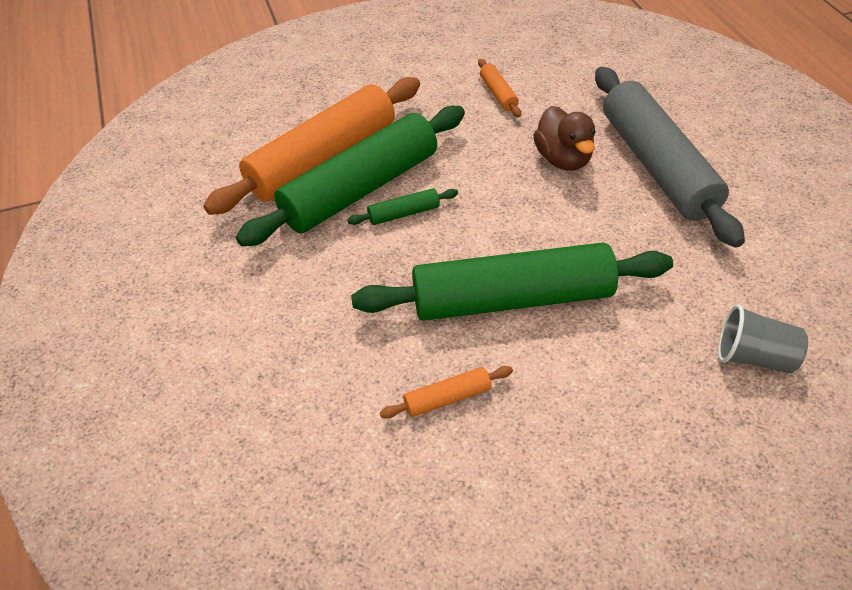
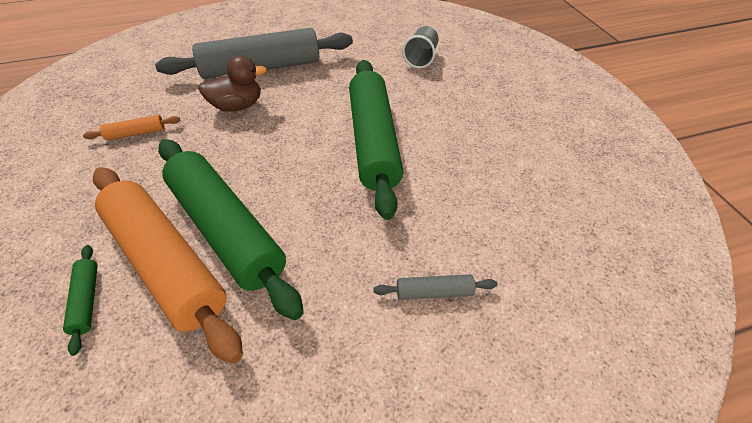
camera: 90 degrees left, 0 degrees up
(269, 361) = (434, 292): none -> grey rolling pin
(404, 213) = (270, 198): green rolling pin -> green rolling pin (86, 300)
(447, 398) = (460, 177): orange rolling pin -> none

